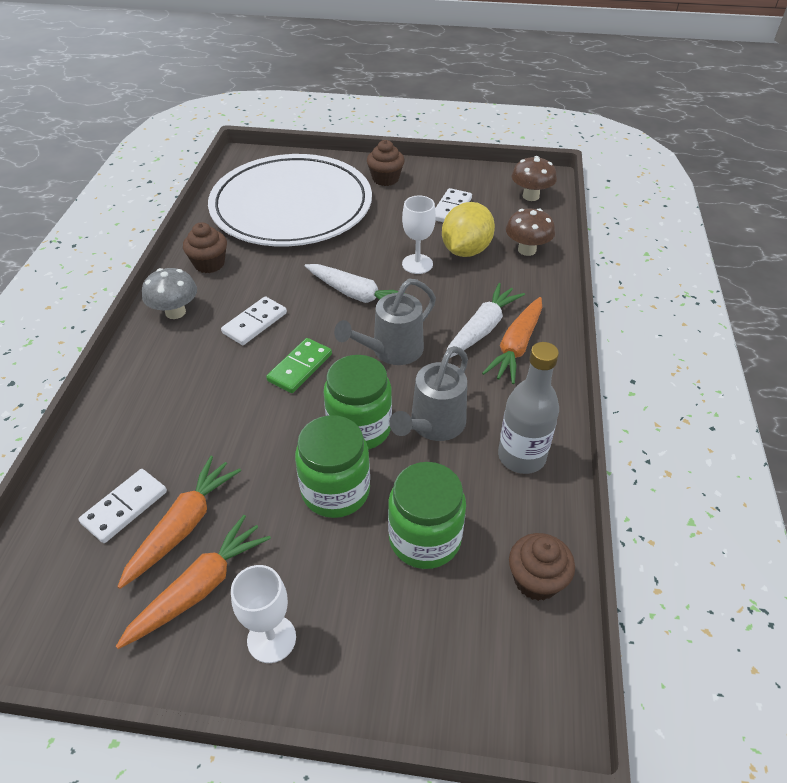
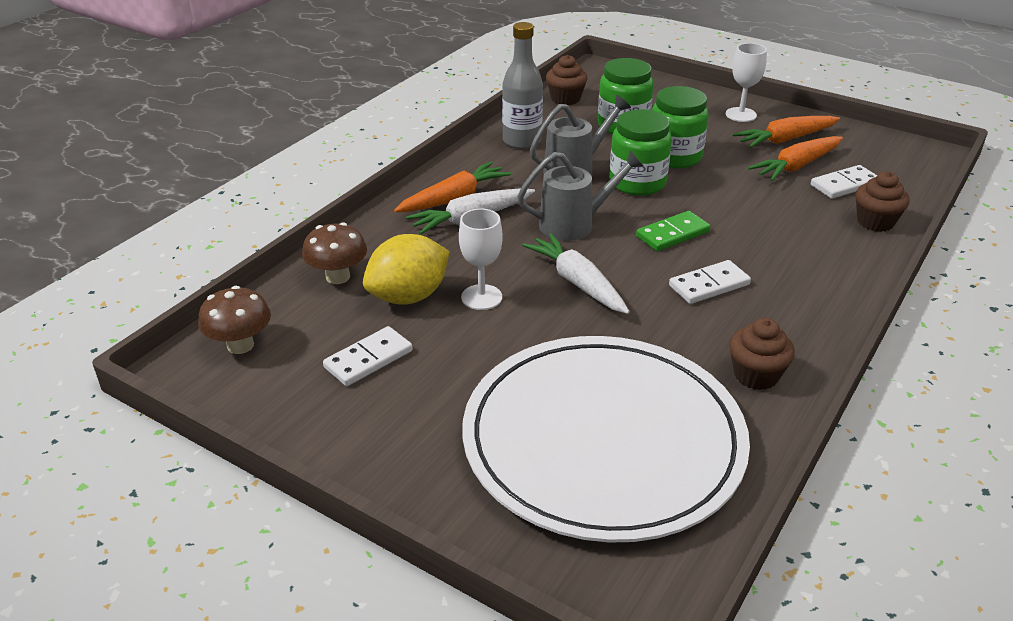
camera: 155 degrees left, 10 degrees down
(175, 312) = (805, 322): grey mushroom -> none
(385, 179) = (416, 449): brown cupcake -> brown cupcake (875, 222)

